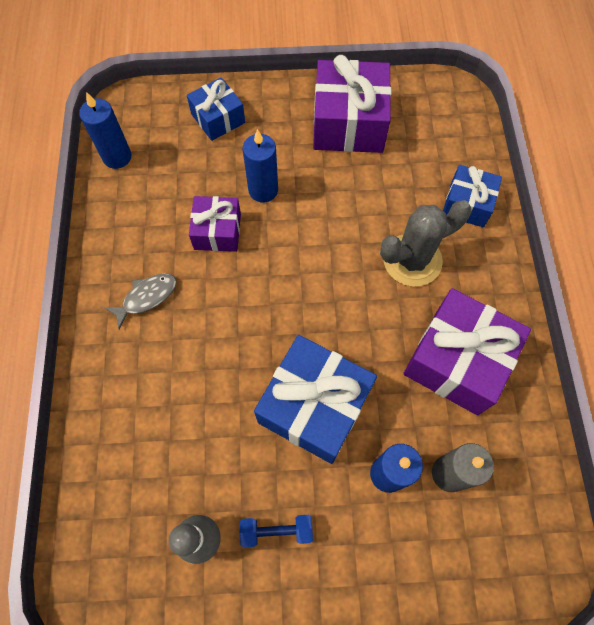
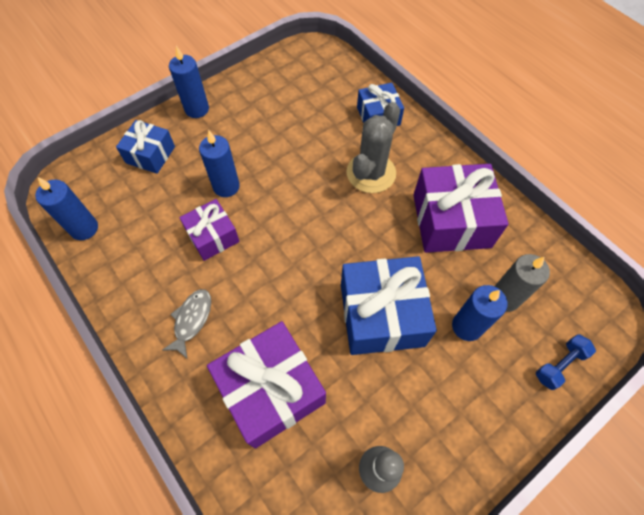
camera: 35 degrees left, 5 degrees down
(276, 530) = (424, 423): blue dumbbell -> blue dumbbell (559, 364)
(291, 95) = (197, 109): none -> blue candle
(348, 123) = (255, 106): purple gift -> purple gift (271, 390)

